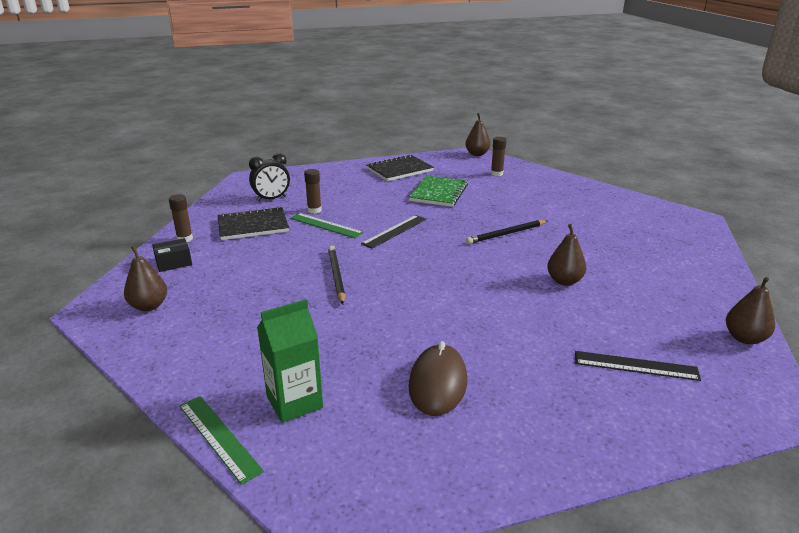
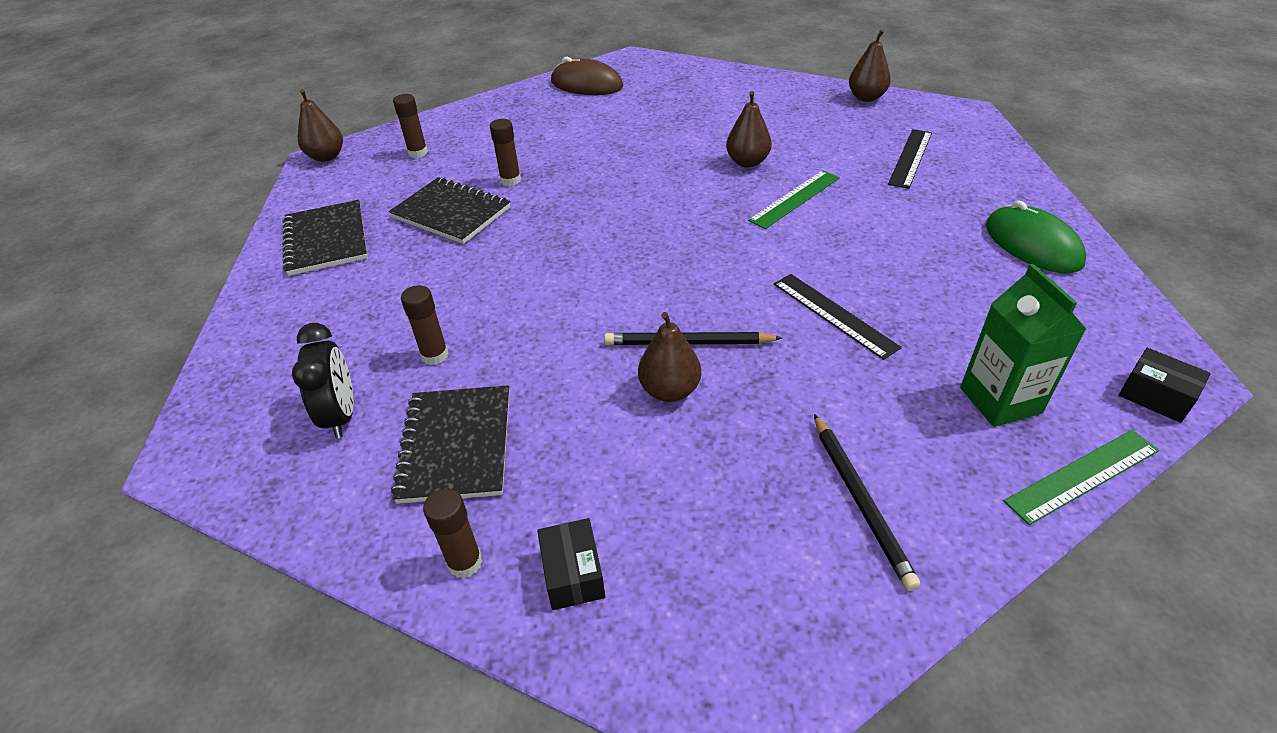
camera: 75 degrees left, 15 degrees up
(149, 306) = (740, 600): brown pear -> brown pear (669, 390)
(305, 495) = (1155, 396): none -> black box
(326, 225) = (506, 344): green ruler -> green ruler (794, 199)
(394, 231) = (564, 271): black ruler -> black ruler (834, 315)
(437, 383) = (949, 280): brown mouse -> brown mouse (586, 84)
(439, 193) = (451, 213): green notebook -> black notebook
(483, 202) = (510, 180): none -> brown glue stick
(506, 234) = (617, 178): black pencil -> black pencil (861, 500)
(516, 439) = (1032, 245): none -> green mouse

